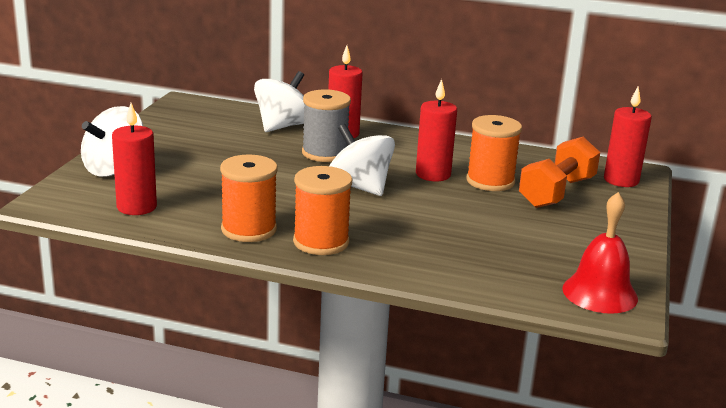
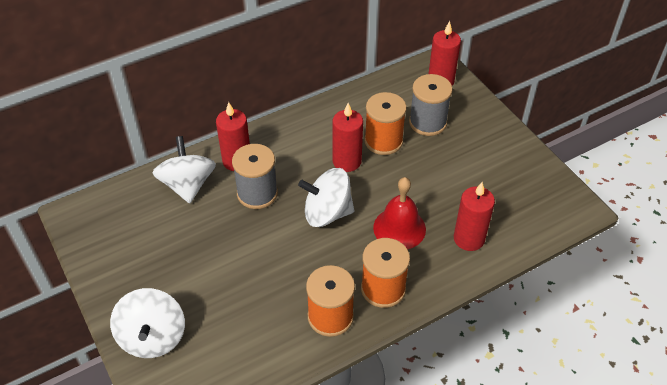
camera: 45 degrees left, 25 degrees up
(136, 207) = (234, 362): red candle -> red candle (469, 238)
(557, 192) = (427, 122): orange dumbbell -> grey spool
(600, 293) = (554, 202): red bell -> red bell (399, 228)

